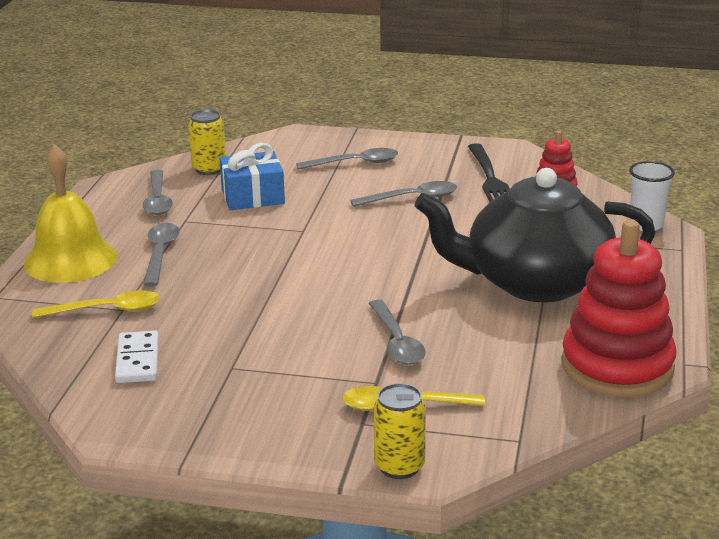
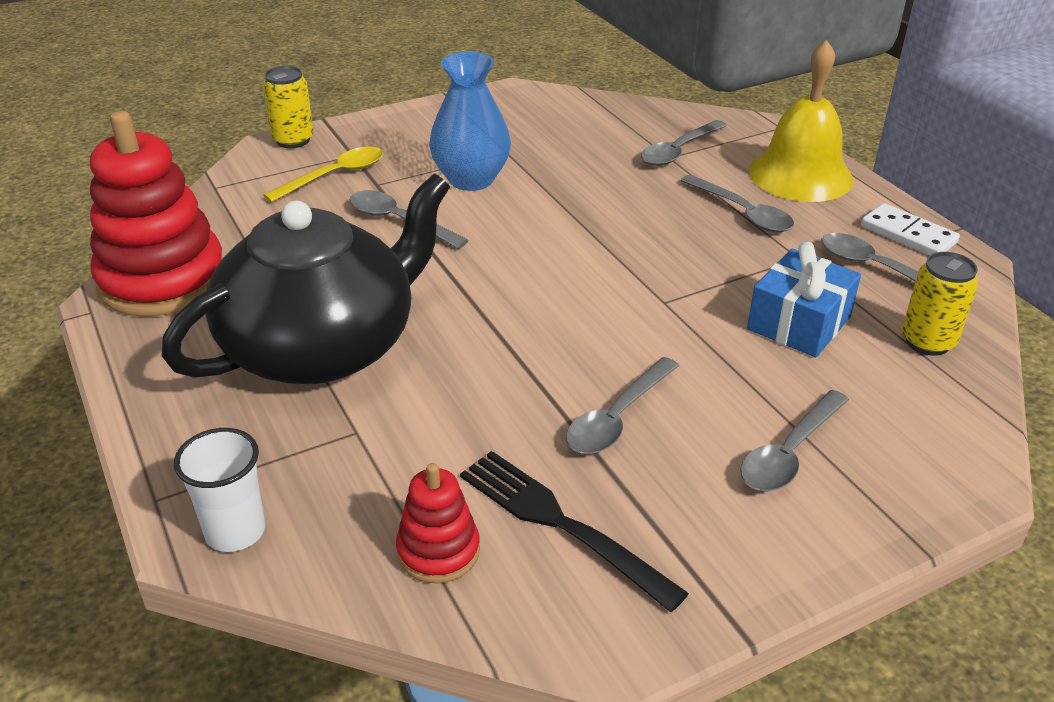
camera: 140 degrees right, 10 degrees up
(107, 310) = (678, 151): yellow spoon -> grey spoon
(138, 360) = (582, 130): white domino -> white domino (908, 234)
(297, 354) = (471, 179): none -> blue vase

